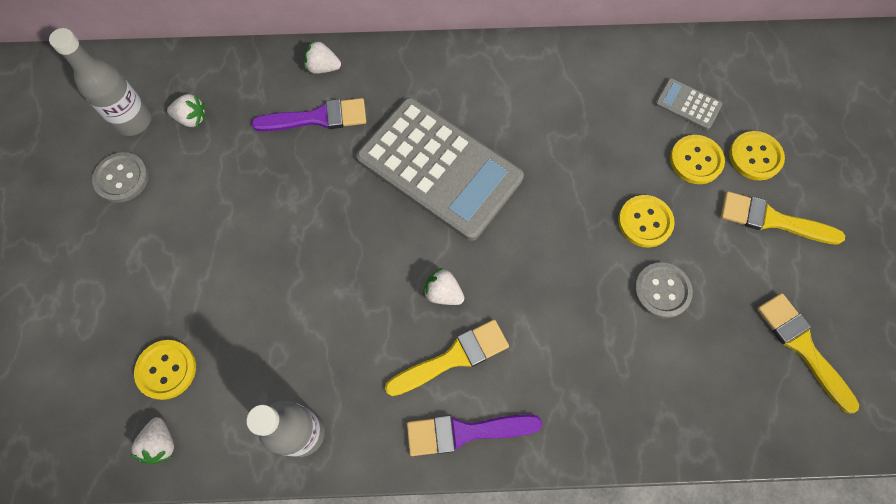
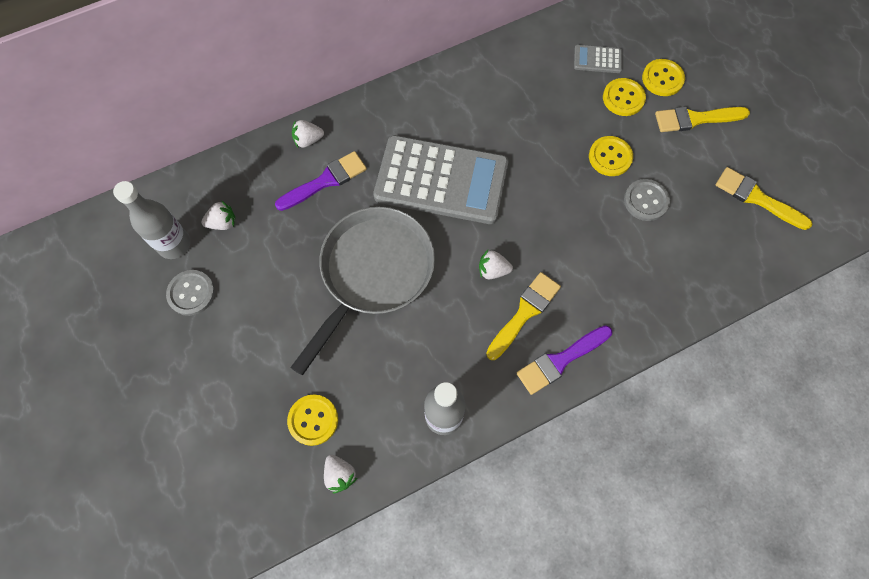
camera: 25 degrees left, 0 degrees up
(313, 238) = (373, 273): none -> grey pan

